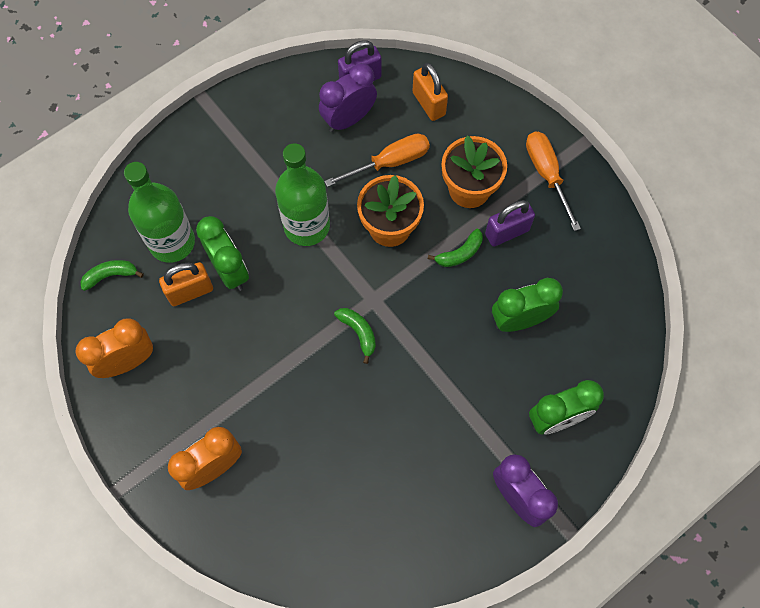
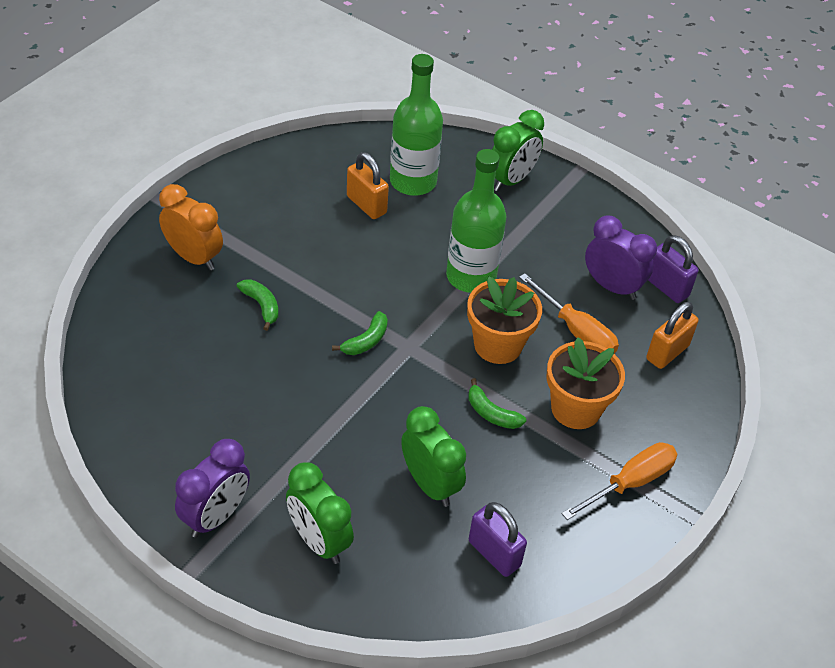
camera: 70 degrees right, 20 degrees down
(111, 275) = (363, 148): green banana -> green banana (261, 306)
(127, 362) = (282, 177): orange clock -> none
(230, 270) = (399, 228): green clock -> green clock (511, 180)
(507, 232) = (536, 454): purple padlock -> purple padlock (494, 553)

